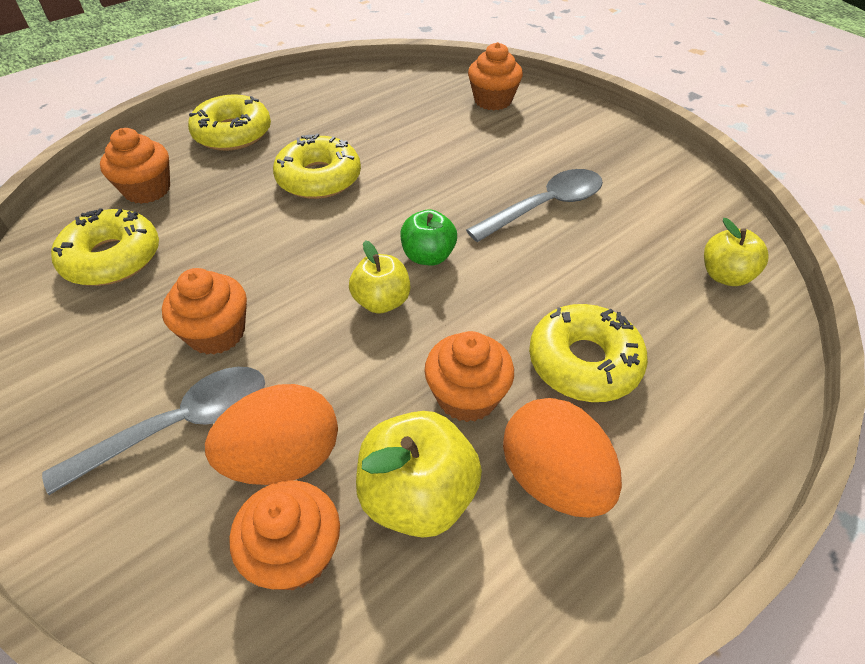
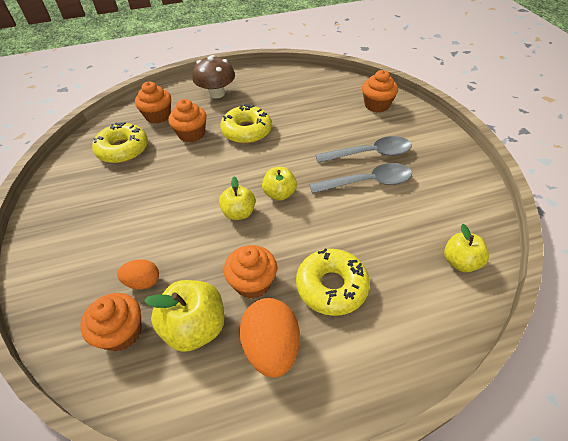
camera: 25 degrees right, 0 degrees up
(181, 425) = (107, 247): grey spoon -> grey spoon (370, 154)
(216, 333) = (148, 204): orange cupcake -> orange cupcake (191, 134)
(233, 133) = (216, 93): yellow donut -> brown mushroom
(284, 458) = (143, 282): orange egg -> orange egg, size x0.58
(428, 256) = (279, 194): green apple -> yellow apple

